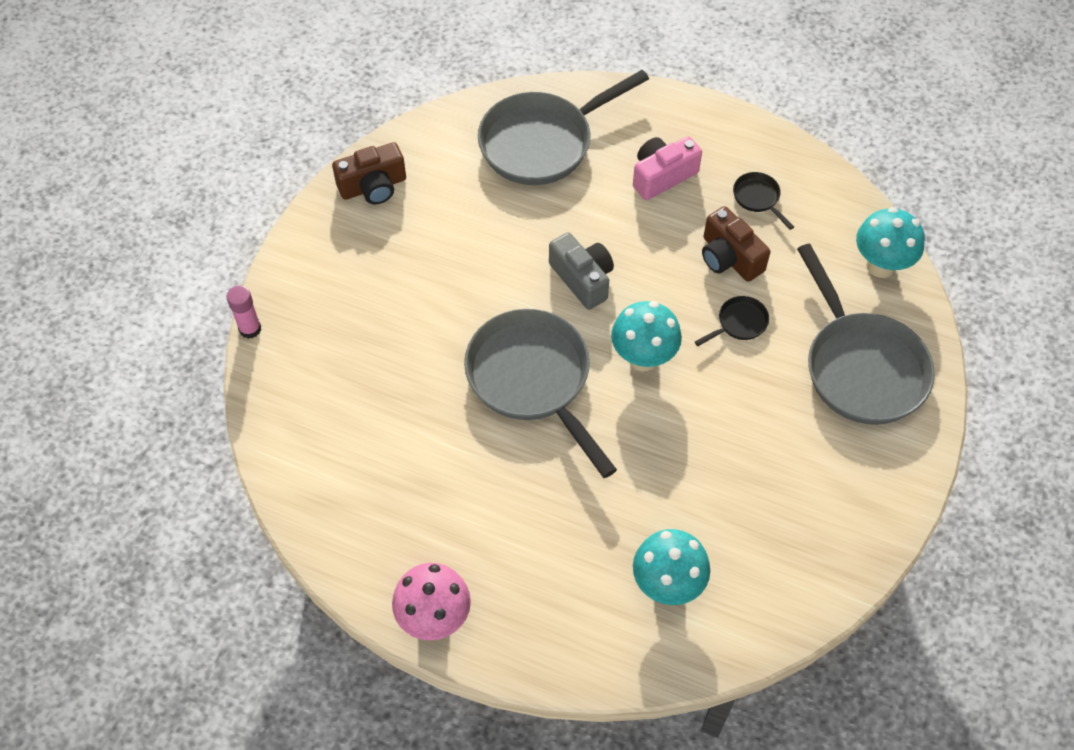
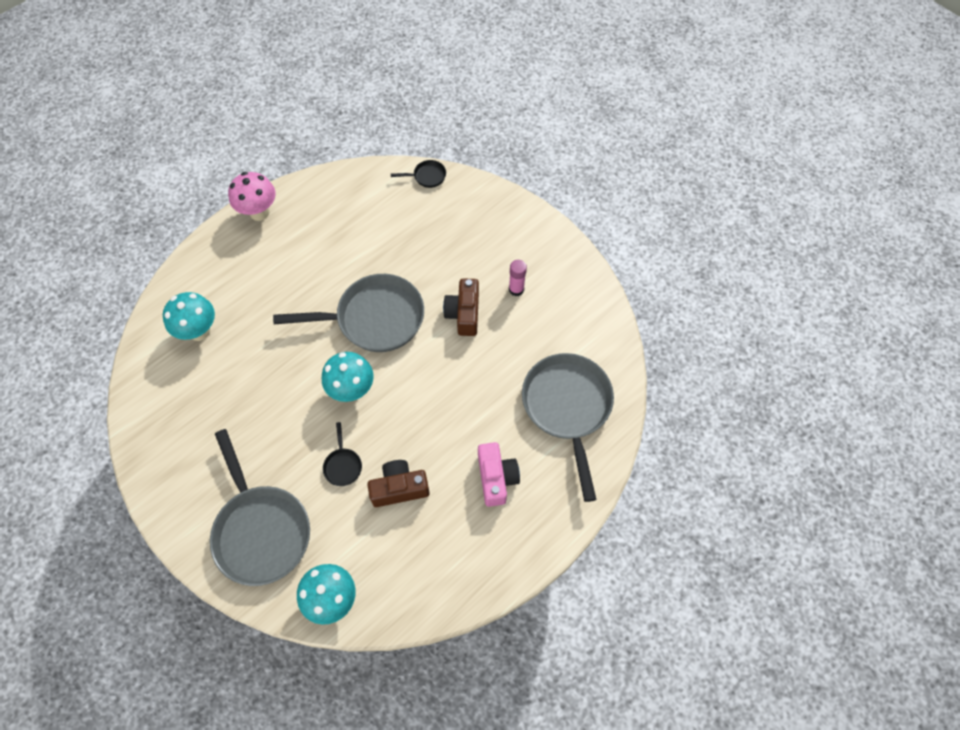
camera: 115 degrees right, 5 degrees up
(250, 329) = (495, 186): pink glue stick -> pink glue stick (516, 289)
(373, 186) = (576, 285): brown camera -> brown camera (464, 313)
(582, 279) = (434, 381): grey camera -> none
(758, 198) = (441, 539): black pan -> black pan (427, 176)
(861, 367) = (261, 530): grey pan -> grey pan turned 120 degrees counterclockwise

